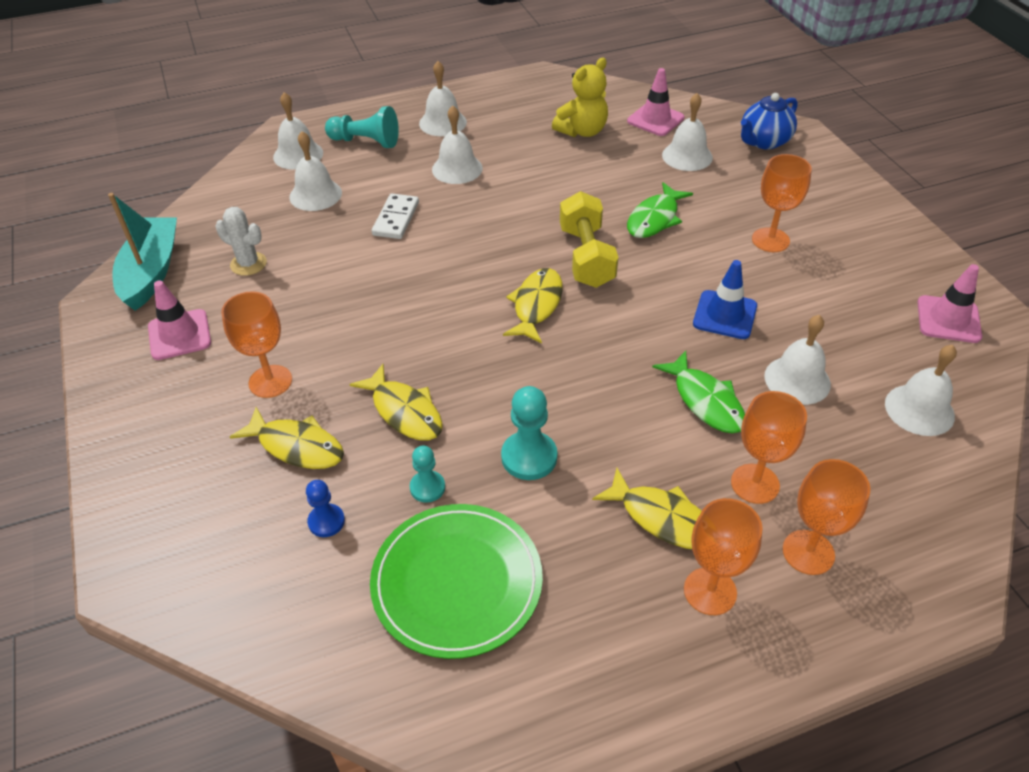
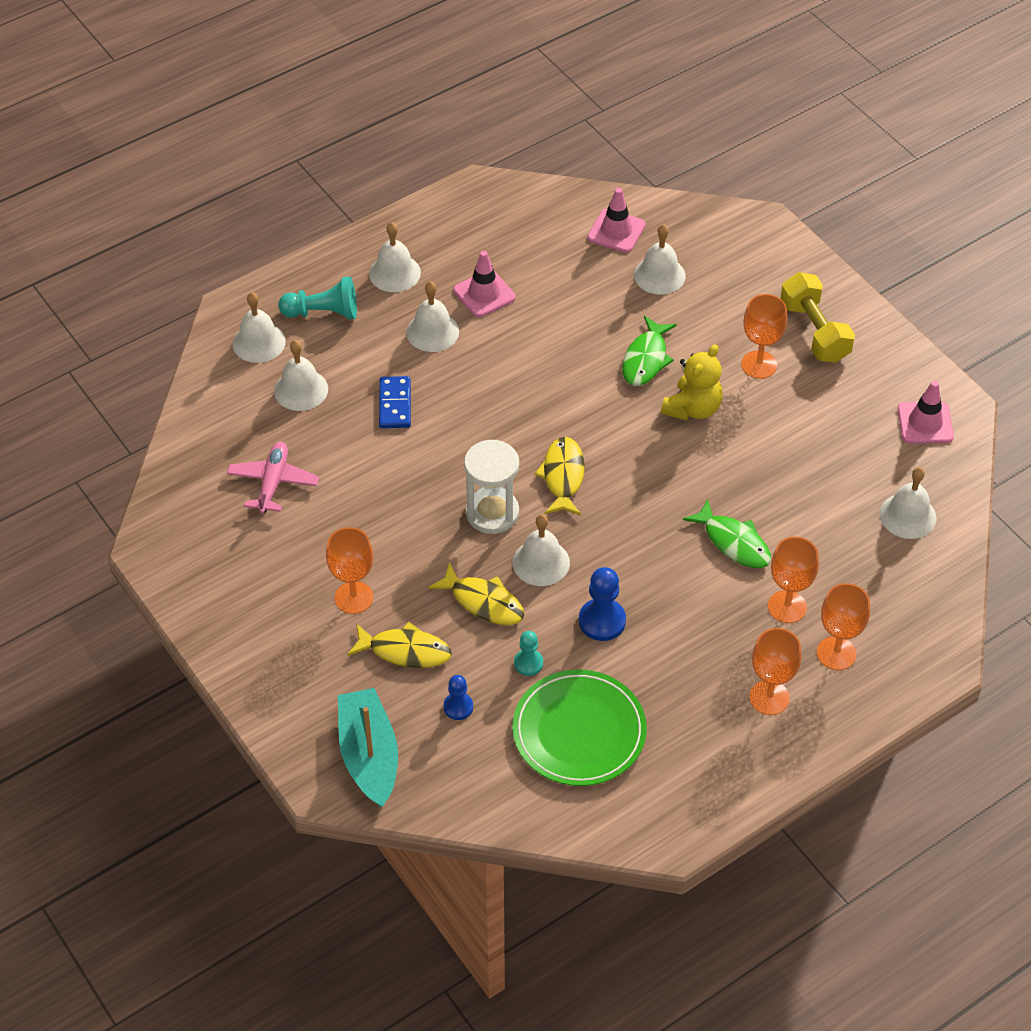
camera: 15 degrees left, 5 degrees up
(151, 272) = (182, 509): turquoise boat -> turquoise boat (369, 755)
(179, 335) = (247, 569): pink traffic cone -> pink traffic cone (484, 294)
(248, 264) = (273, 482): white cactus -> pink plane
(396, 219) = (395, 404): white domino -> blue domino
(450, 326) = (492, 513): none -> white hourglass
(529, 457) = (602, 621): turquoise pawn -> blue pawn
(582, 131) = (545, 260): yellow teddy bear -> yellow teddy bear (692, 408)
(586, 257) = (593, 415): yellow dumbbell -> yellow dumbbell (814, 331)
(662, 518) = (721, 650): yellow fish -> none
(725, 315) = (733, 455): blue traffic cone -> none
(764, 141) = (732, 243): blue teapot -> none
(797, 380) = (805, 507): white bell -> white bell (541, 562)

